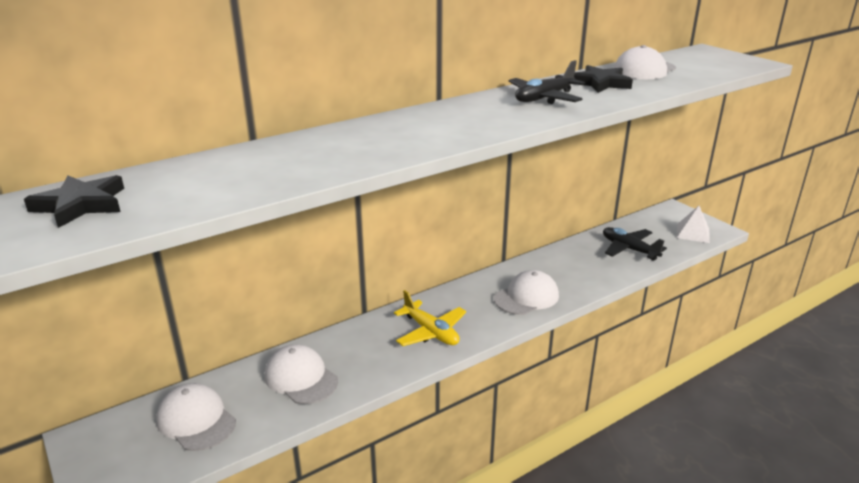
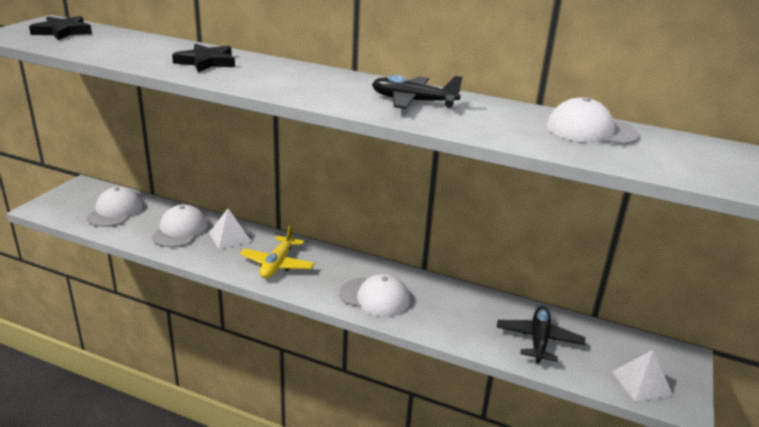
camera: 55 degrees right, 0 degrees up
(351, 347) = (230, 237): none -> white pyramid
(600, 83) = (502, 117): black star -> black star (206, 62)

